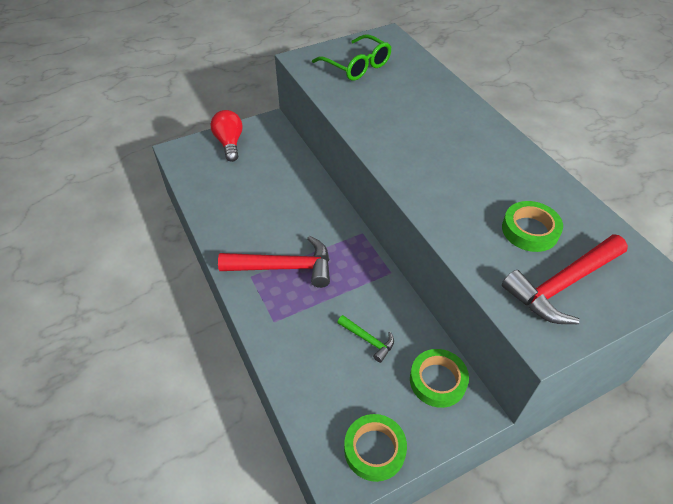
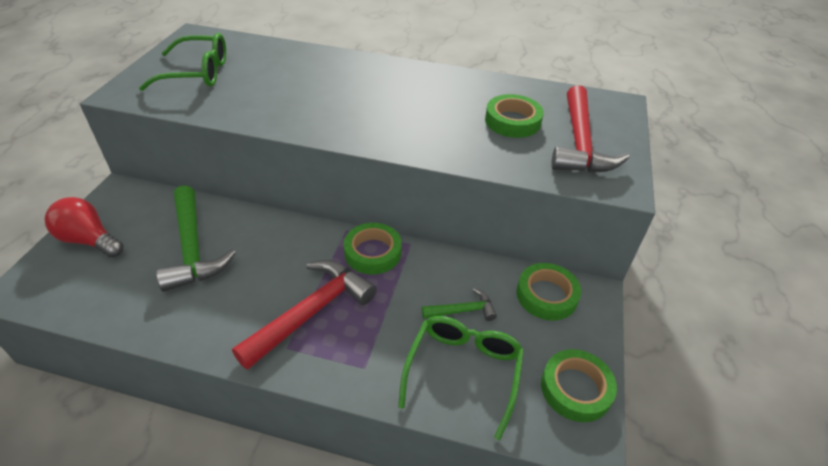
camera: 50 degrees left, 5 degrees down
(269, 183) = (193, 248): none -> green hammer
(322, 373) = (463, 371): none -> green glasses
(360, 259) = (373, 252): none -> green tape

